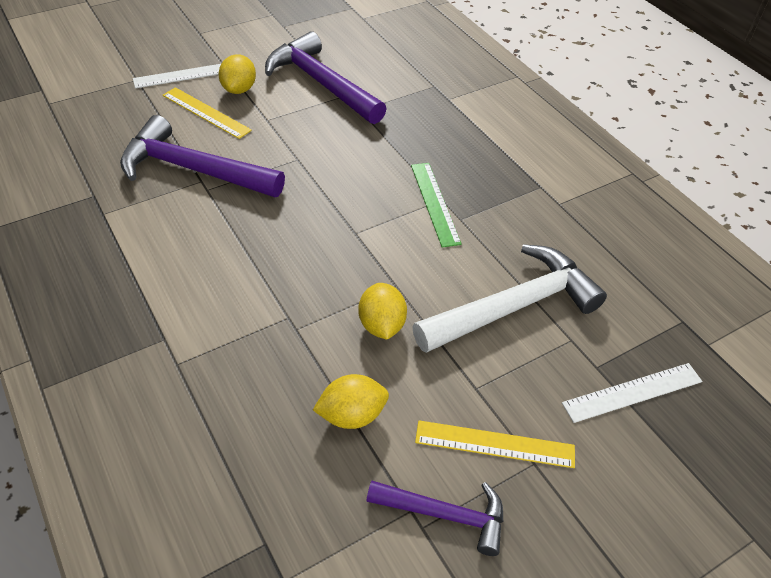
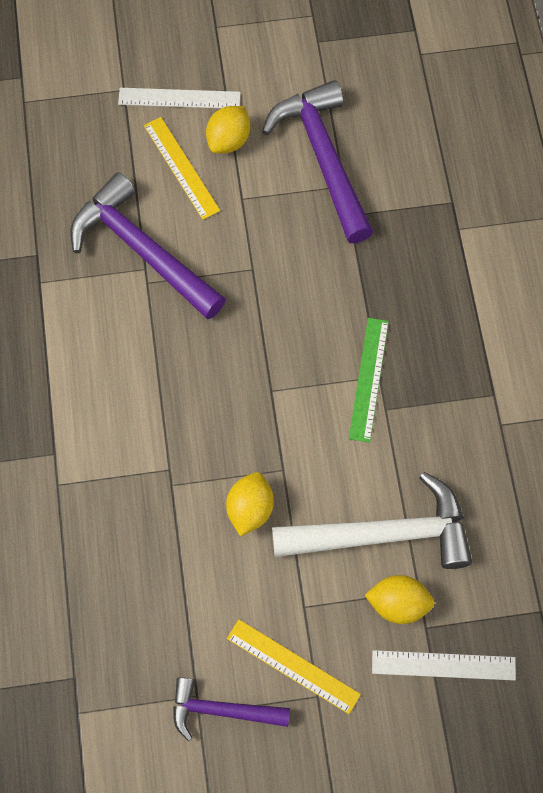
camera: 25 degrees right, 20 degrees up
(352, 415) = (185, 592): yellow lemon -> yellow lemon (398, 604)
(445, 514) = (222, 710): purple hammer -> purple hammer turned 150 degrees clockwise

